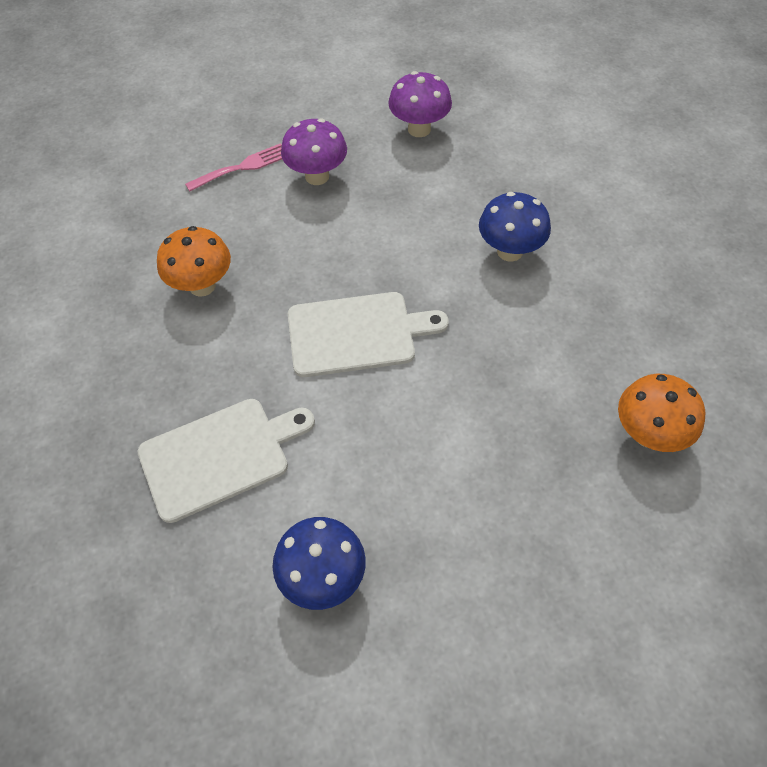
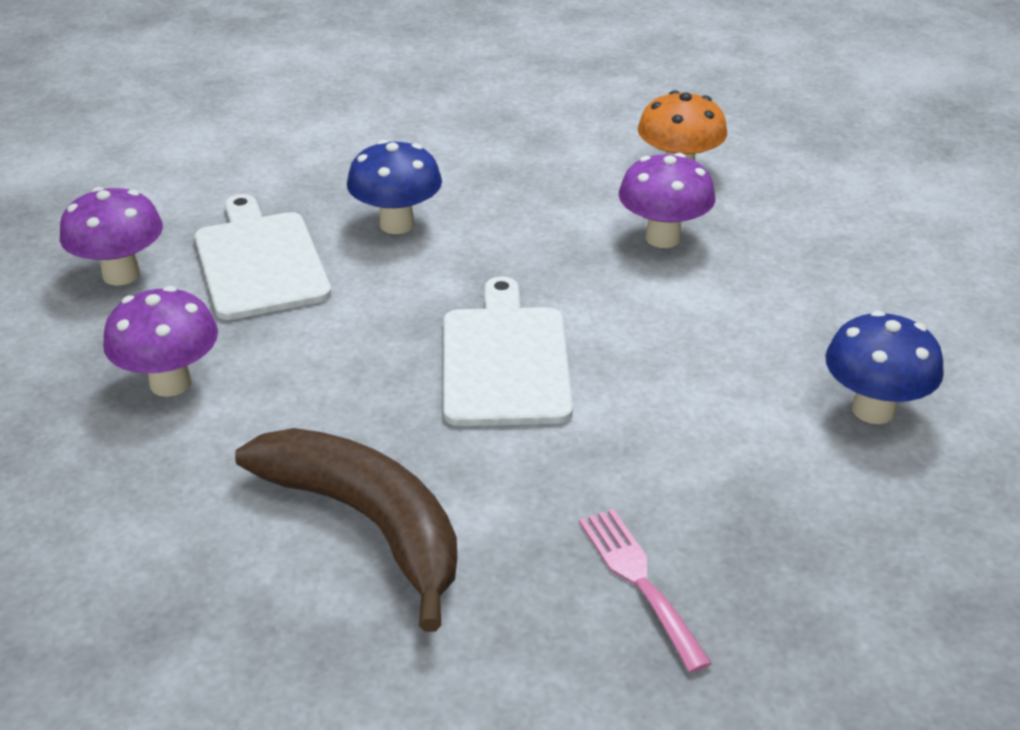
camera: 85 degrees left, 20 degrees down
(202, 286) = (368, 523): orange mushroom -> brown banana
(220, 456) = (701, 502): white cutting board -> white cutting board (259, 261)
(242, 167) = (100, 471): pink fork -> pink fork (639, 580)
(534, 425) = (663, 238): none -> purple mushroom

